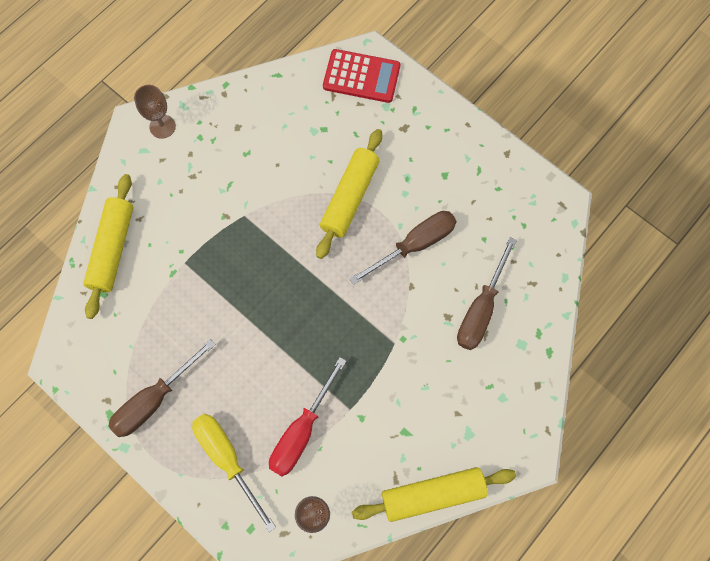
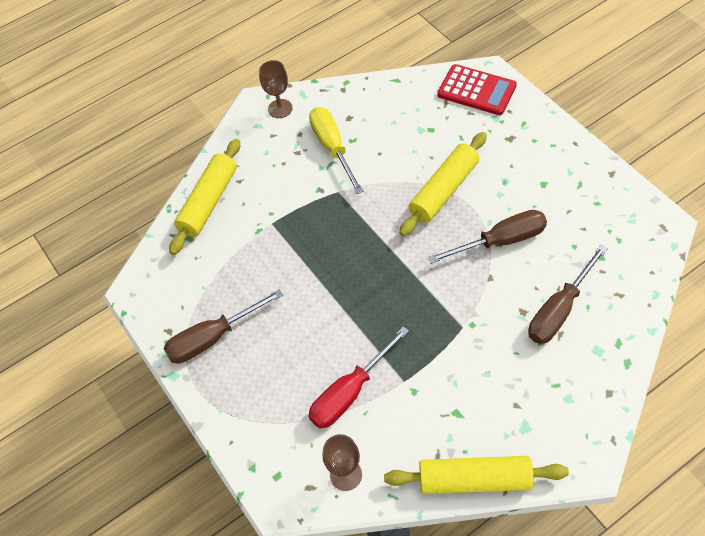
camera: 20 degrees right, 15 degrees down
(227, 459) = (270, 405): yellow screwdriver -> yellow screwdriver (332, 148)

